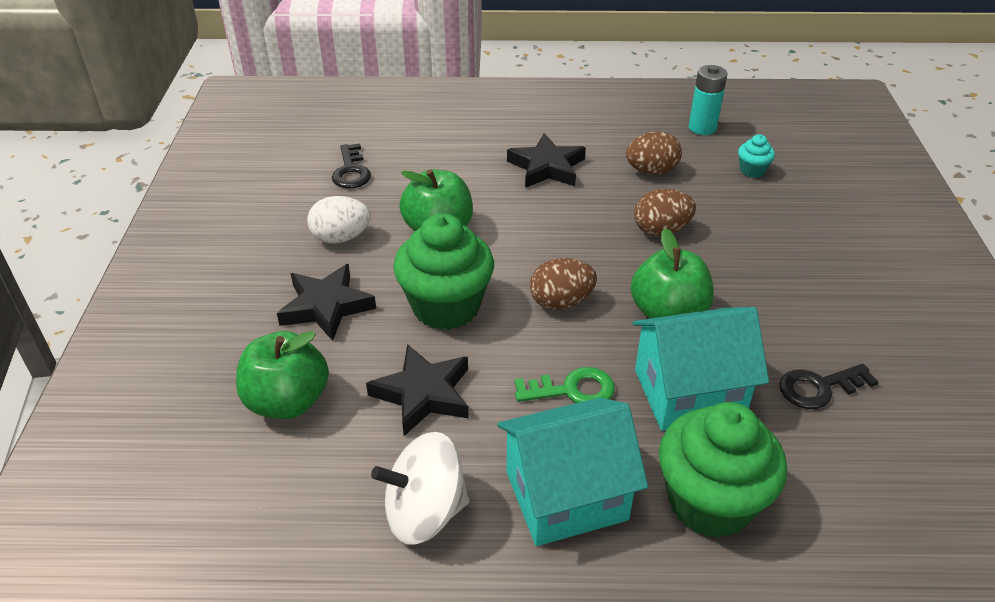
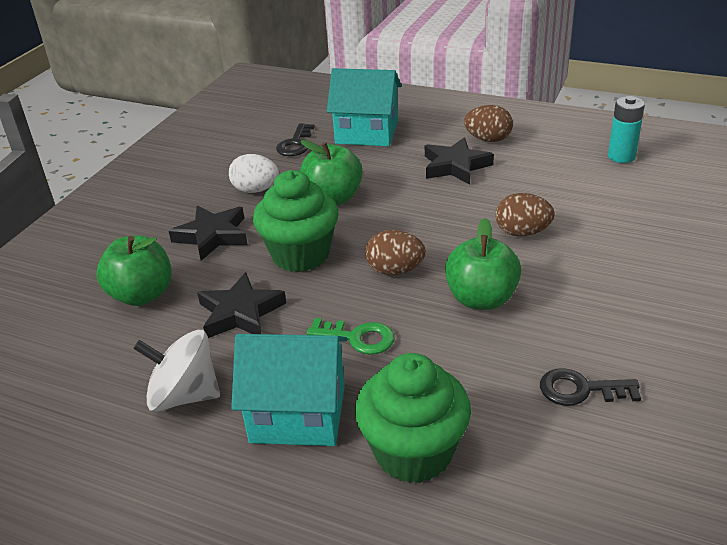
camera: 25 degrees right, 5 degrees down
(651, 171) = (547, 184): brown egg -> brown egg (488, 139)
(688, 393) = (455, 364): turquoise house -> turquoise house (366, 133)
(752, 170) = (645, 199): turquoise cupcake -> none

